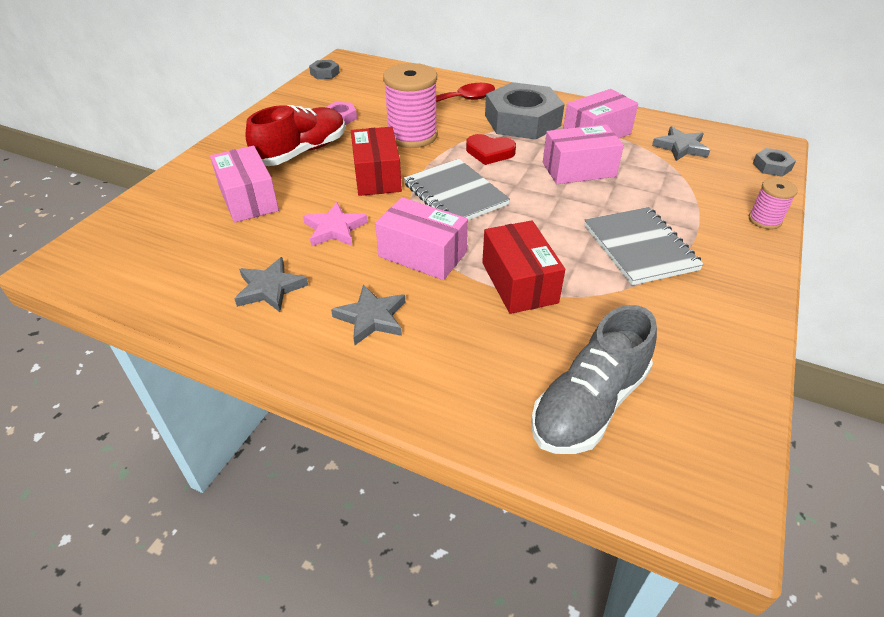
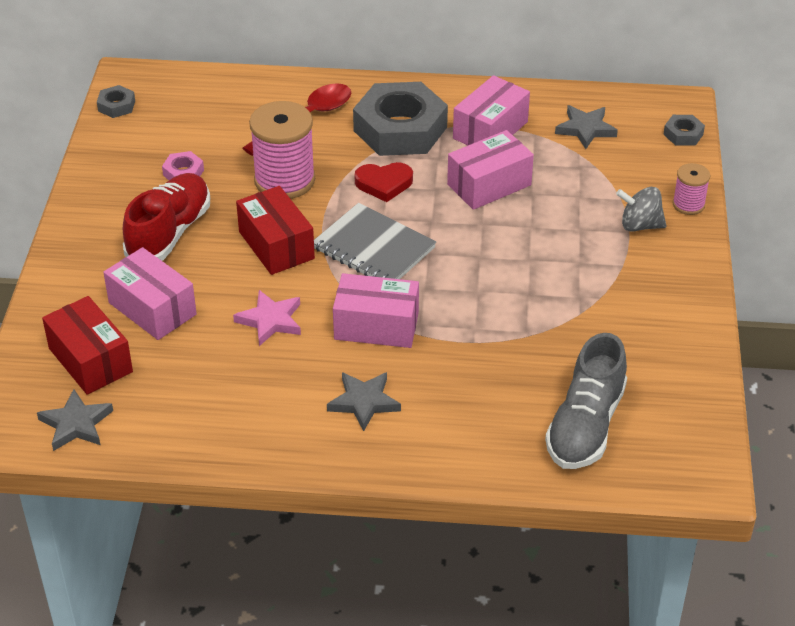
camera: 20 degrees left, 0 degrees up
(270, 288) = (248, 400): grey star -> grey star (76, 424)
(519, 282) = (482, 331): red box -> red box (90, 360)
(640, 247) = (581, 265): grey notebook -> none
(710, 227) = (639, 225): none -> grey spinning top

